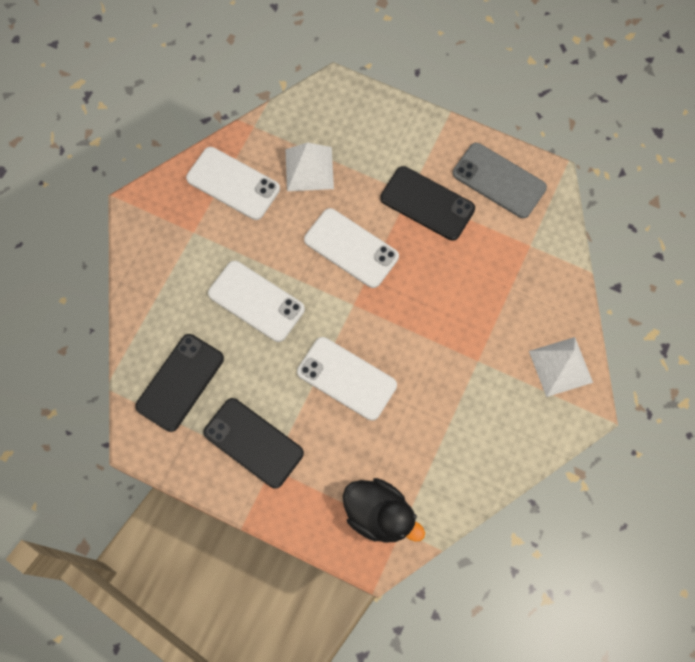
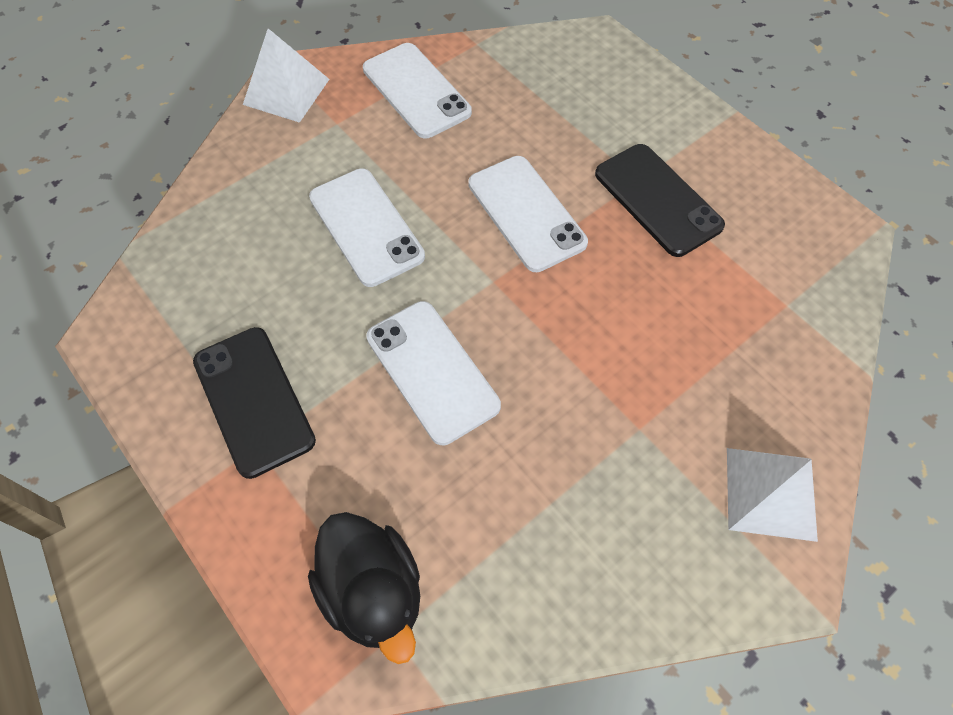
camera: 25 degrees right, 10 degrees down
(180, 382) = (209, 283): black phone -> none
(309, 169) = (519, 108): white pyramid -> white pyramid (286, 91)
(499, 180) = (773, 209): grey phone -> none

